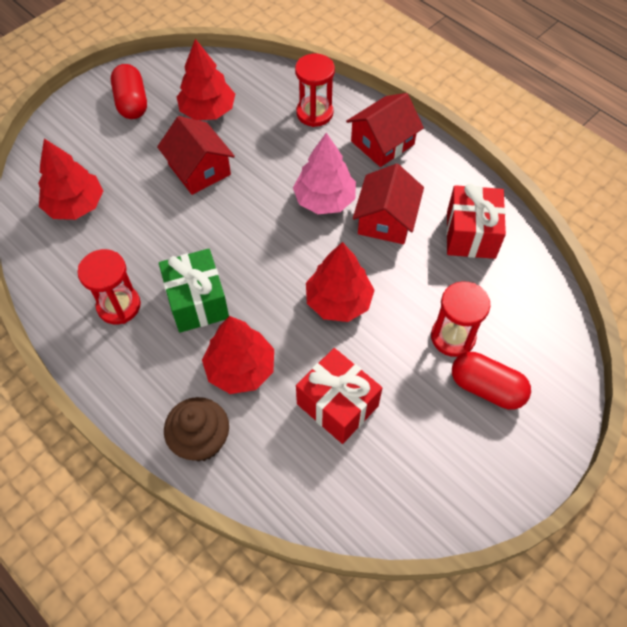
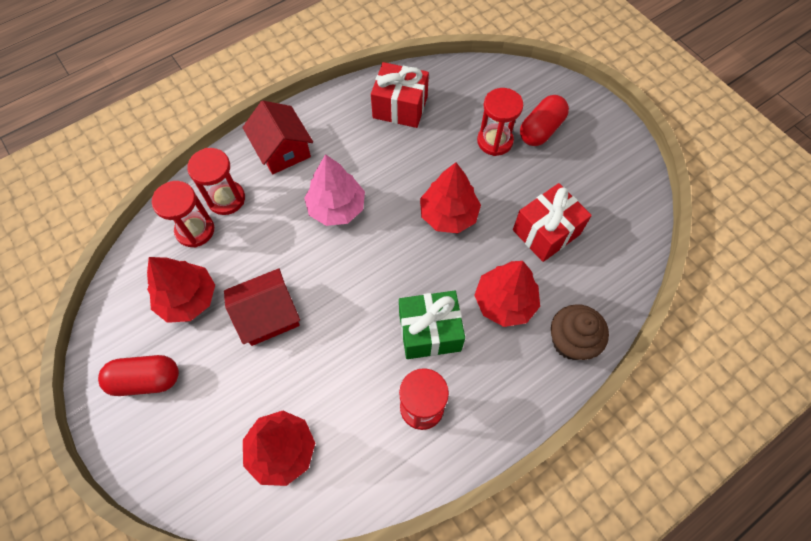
camera: 80 degrees left, 5 degrees up
(276, 99) = (195, 230): none -> red hourglass
(386, 220) = (371, 164): red house -> none

